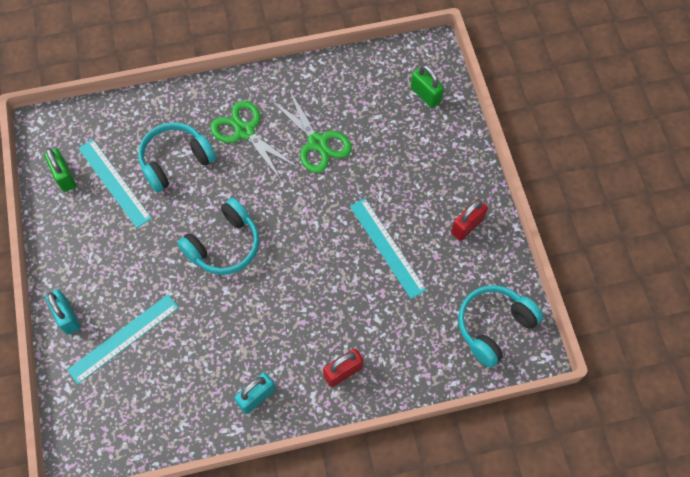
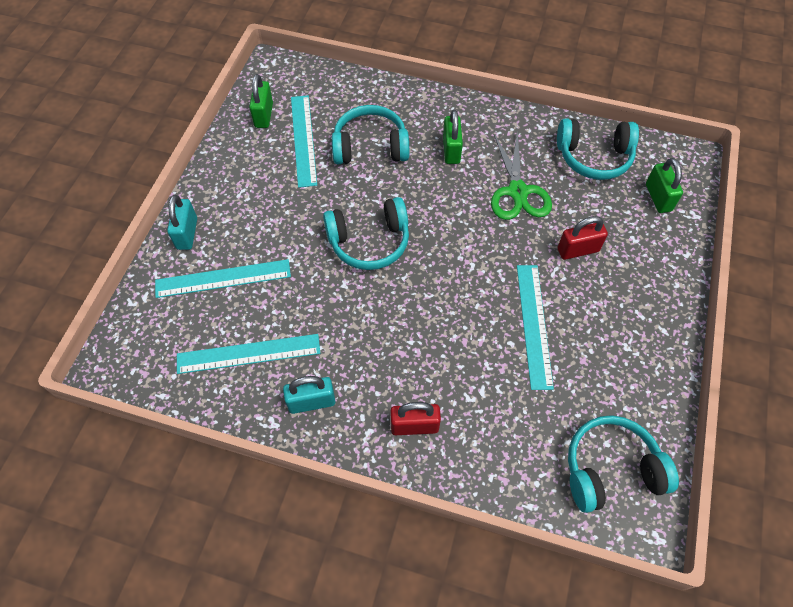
camera: 30 degrees right, 5 degrees down
(184, 387) = (248, 354): none -> turquoise ruler
(244, 131) = (451, 150): green scissors -> green padlock
(360, 83) = (594, 157): none -> turquoise headphones
(467, 226) = (636, 347): red padlock -> red padlock (578, 250)

